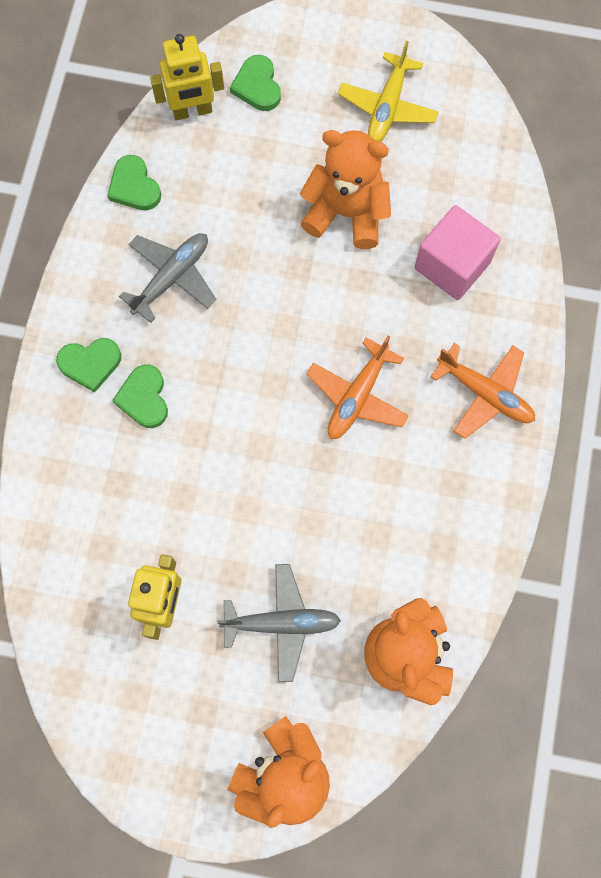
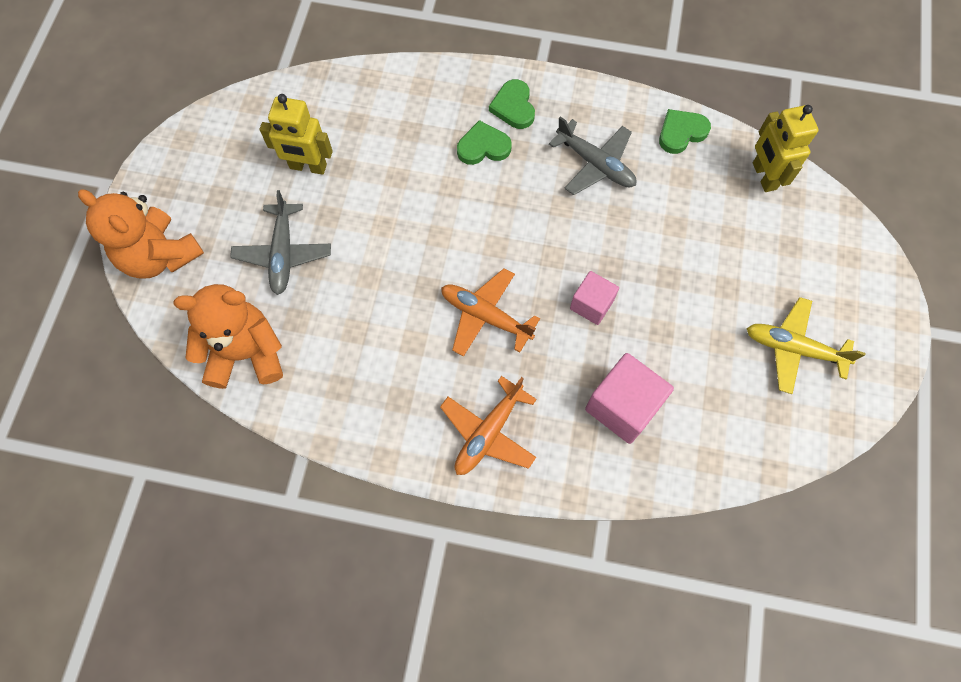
camera: 90 degrees right, 5 degrees down
(257, 86) = (799, 230): green heart -> none
(342, 289) = (591, 304): none -> pink cube
(346, 213) = (671, 309): orange teddy bear -> none

